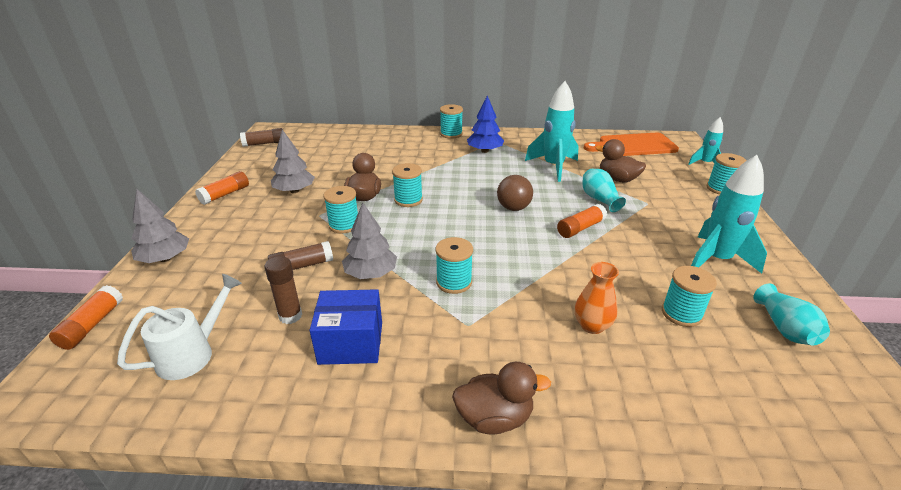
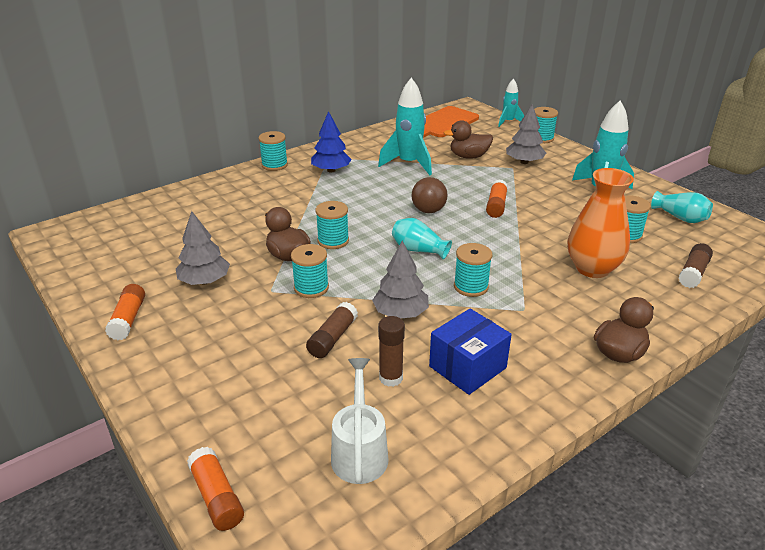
camera: 40 degrees left, 0 degrees up
(165, 258) = (179, 406): grey tree -> grey tree (524, 162)
(264, 143) = (73, 250): brown glue stick -> brown glue stick (693, 273)
(592, 326) = (592, 268): orange vase -> orange vase, size x1.72
(599, 199) = (478, 178): turquoise vase -> turquoise vase (418, 250)

